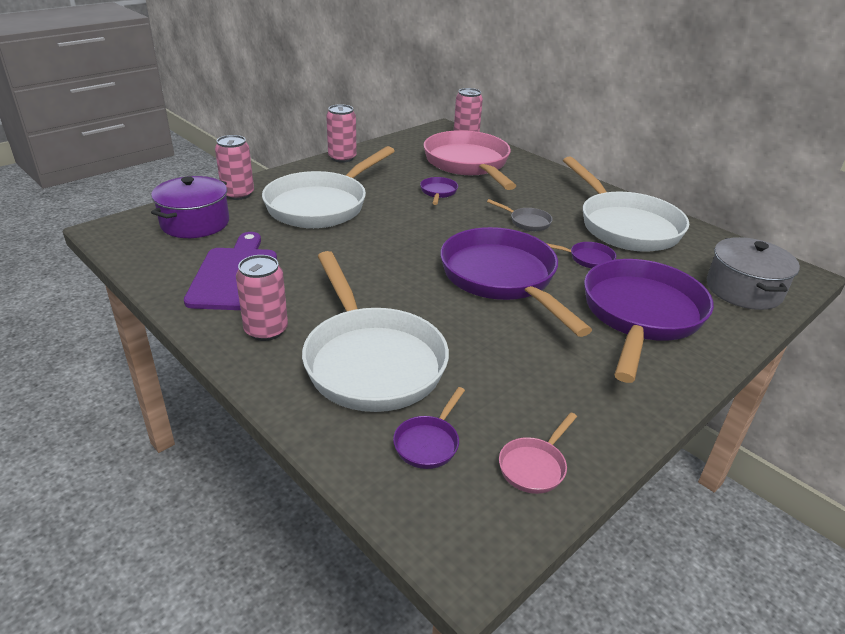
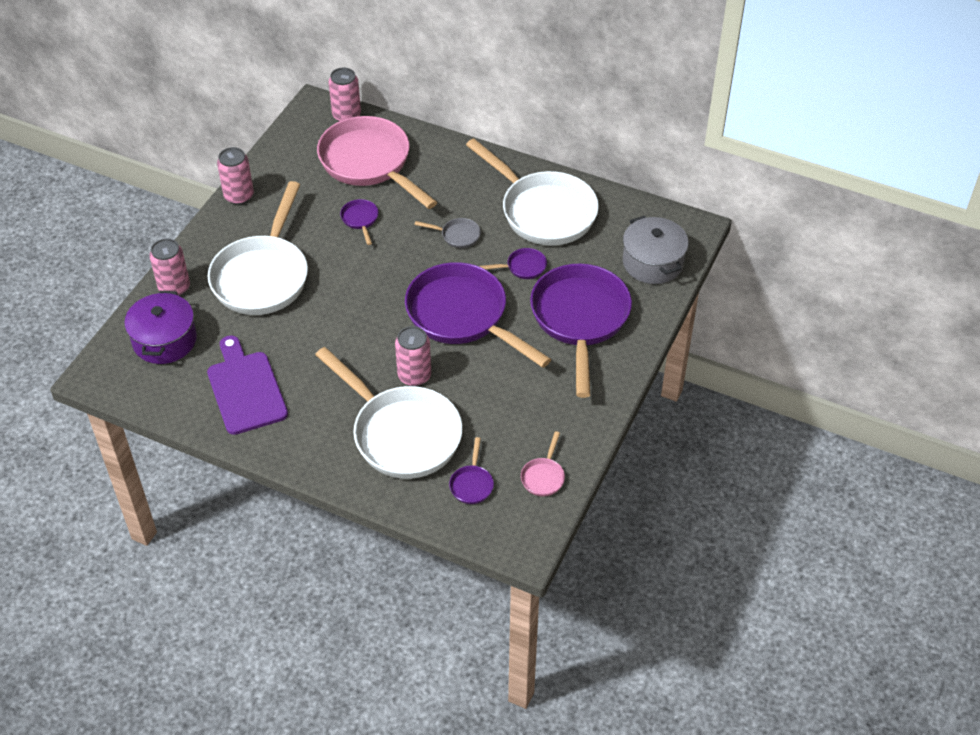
camera: 20 degrees left, 15 degrees up
(266, 330) = (308, 434): pink can -> pink can (414, 375)

